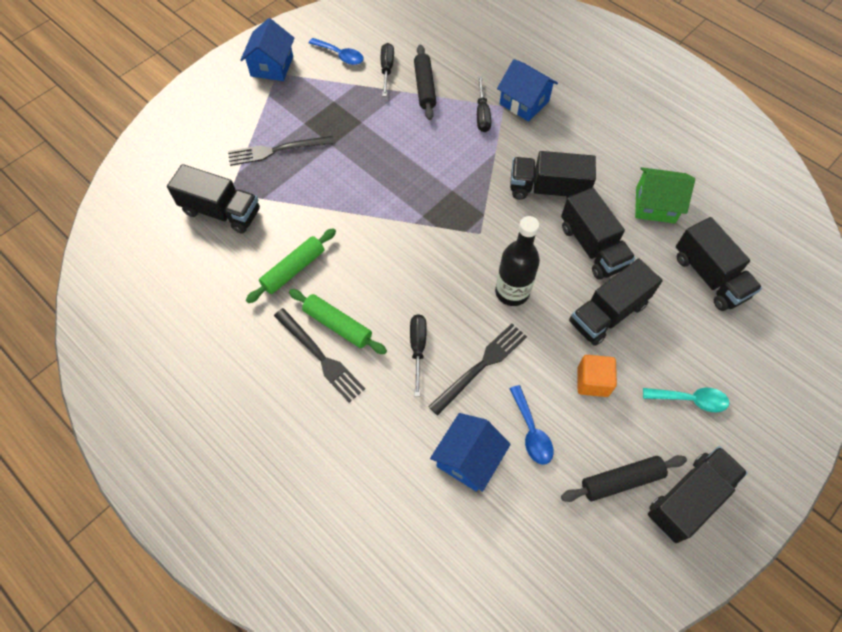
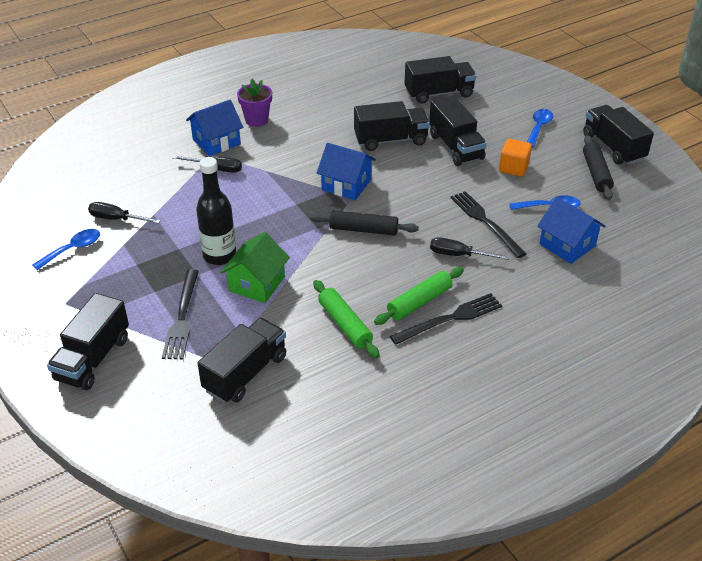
camera: 75 degrees left, 20 degrees down
(272, 66) = (51, 306): blue house -> blue house (346, 185)
(425, 87) = (159, 198): black rolling pin -> black rolling pin (363, 229)
(512, 292) = (419, 191): black bottle -> black bottle (219, 255)
(547, 189) = (322, 150): black truck -> black truck (93, 358)
(574, 123) = (256, 120): none -> purple flower pot
(655, 205) = (363, 101): green house -> green house (257, 284)
(690, 400) = (538, 127): turquoise spoon -> blue spoon

